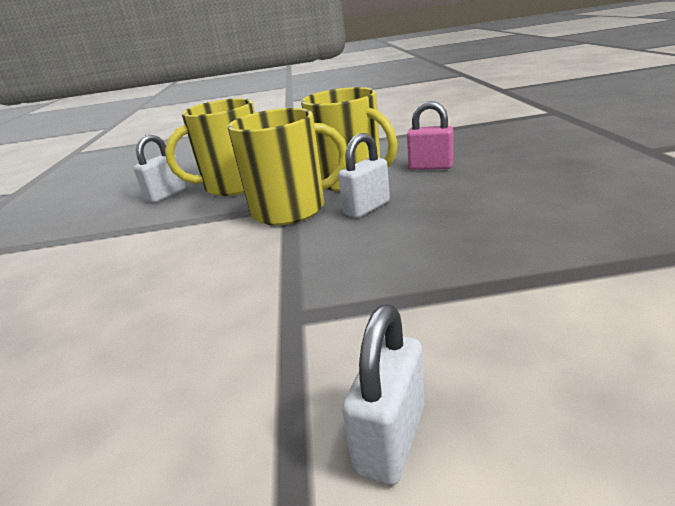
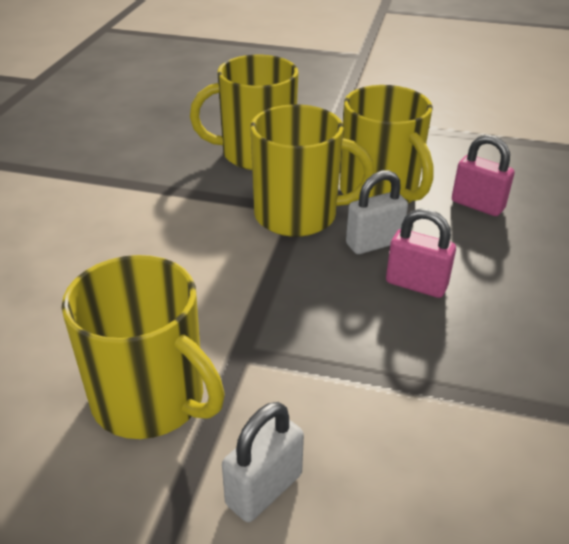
camera: 15 degrees right, 10 degrees up
(166, 195) = (183, 143): white padlock -> none
(210, 393) = (151, 399): none -> yellow mug
(421, 222) = (416, 284): none -> pink padlock

